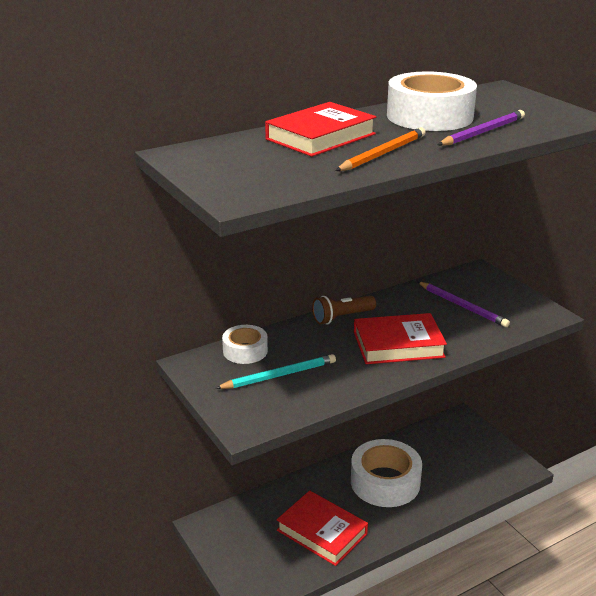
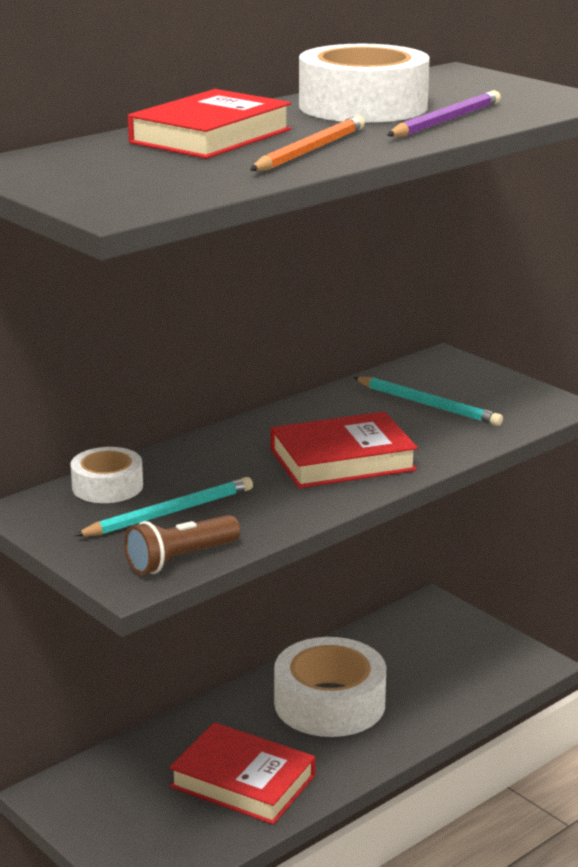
camera: 10 degrees left, 5 degrees down
(342, 317) = (248, 432): brown flashlight -> brown flashlight (180, 559)
(462, 306) = (428, 404): purple pencil -> turquoise pencil

